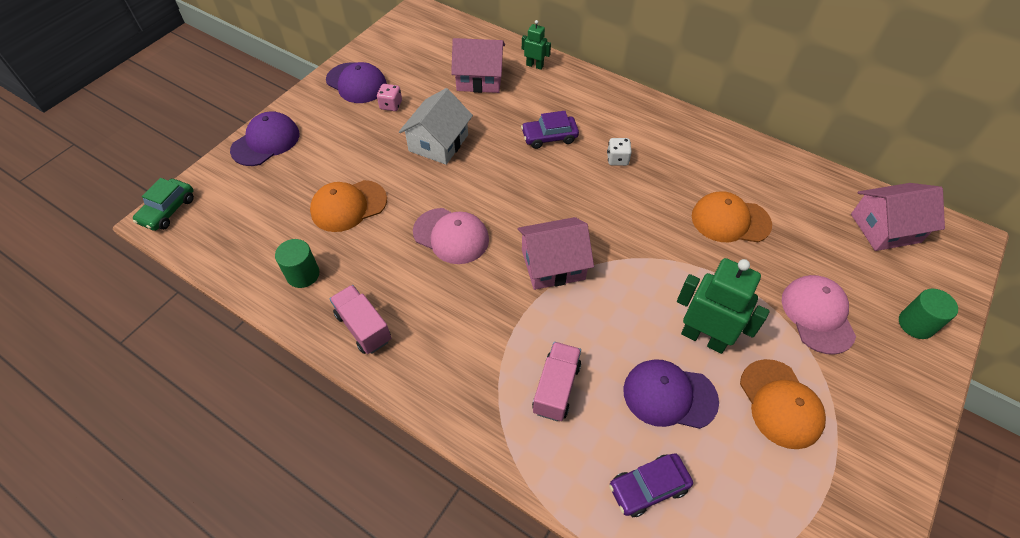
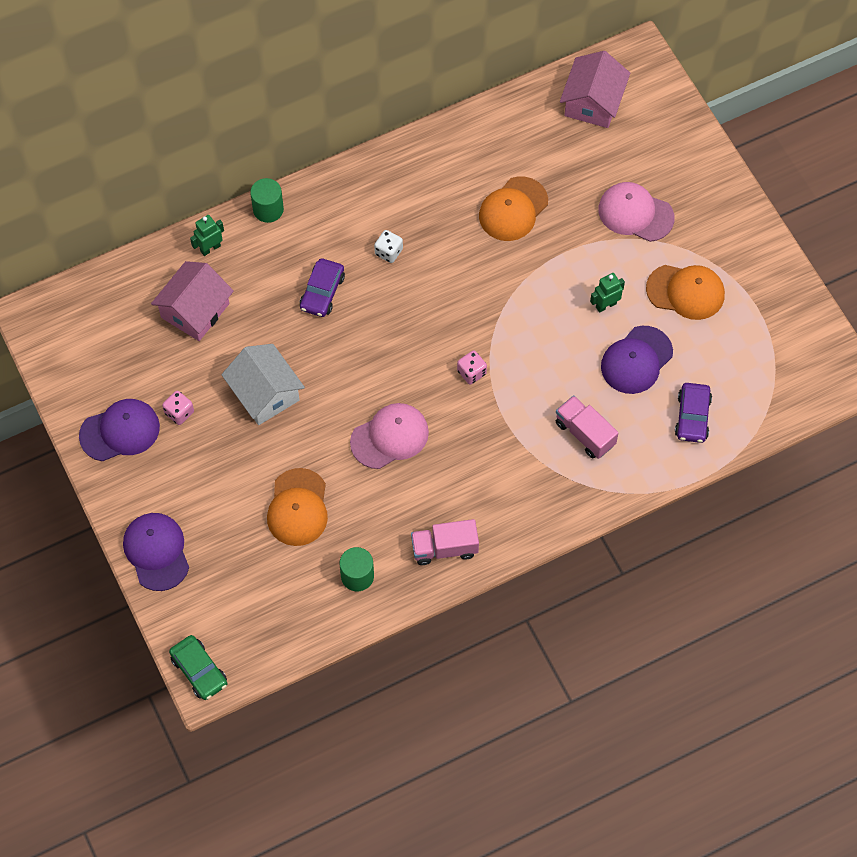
camera: 60 degrees left, 10 degrees up
(553, 264) = (471, 372): pink house -> pink dice
(704, 337) = (605, 305): green robot -> green robot, size x0.53
(916, 324) = (682, 154): green cylinder -> green cylinder (268, 209)

